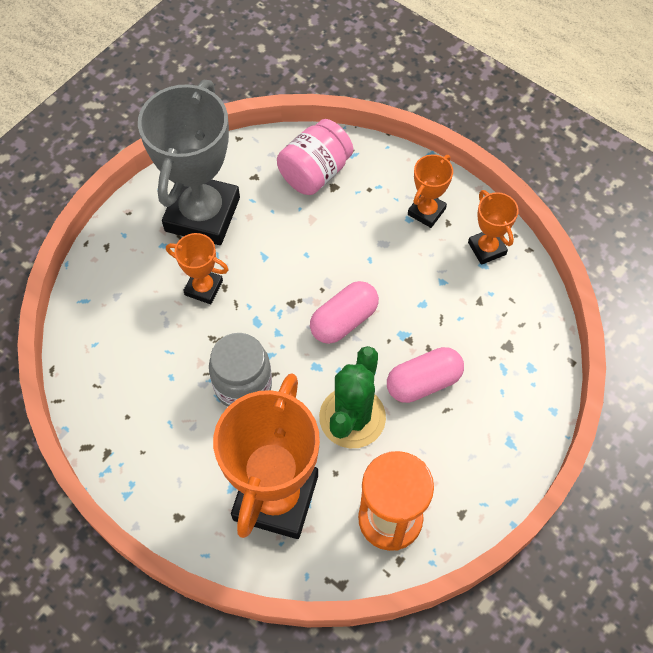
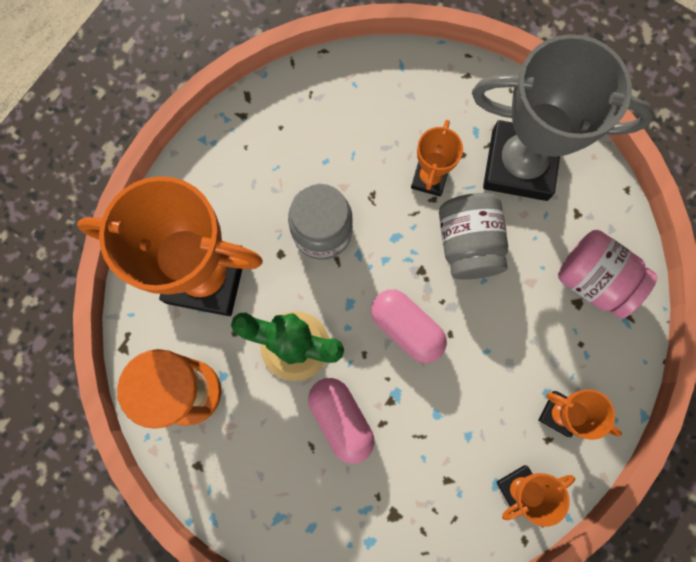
camera: 85 degrees right, 15 degrees up
(271, 263) = (468, 244): none -> grey jar

